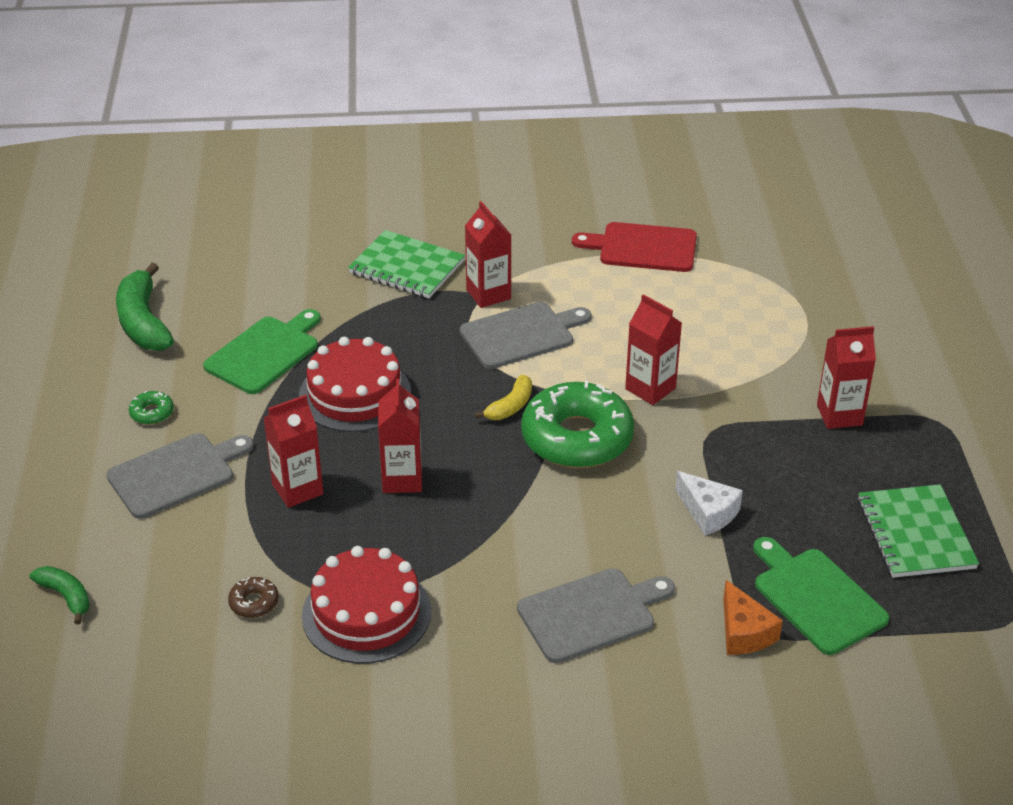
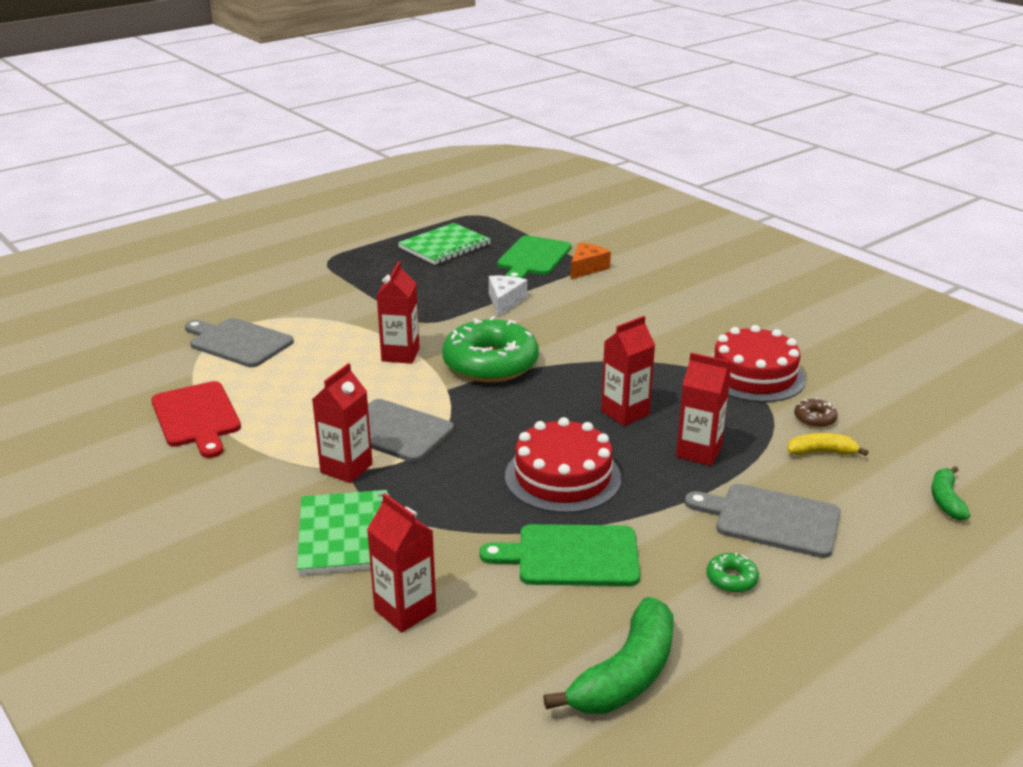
camera: 125 degrees left, 10 degrees down
(510, 406) = (488, 401): yellow banana -> yellow banana (821, 452)
(591, 613) = (639, 309): grey cutting board -> grey cutting board (238, 342)
(839, 415) = (355, 288): red carton -> red carton (405, 610)

